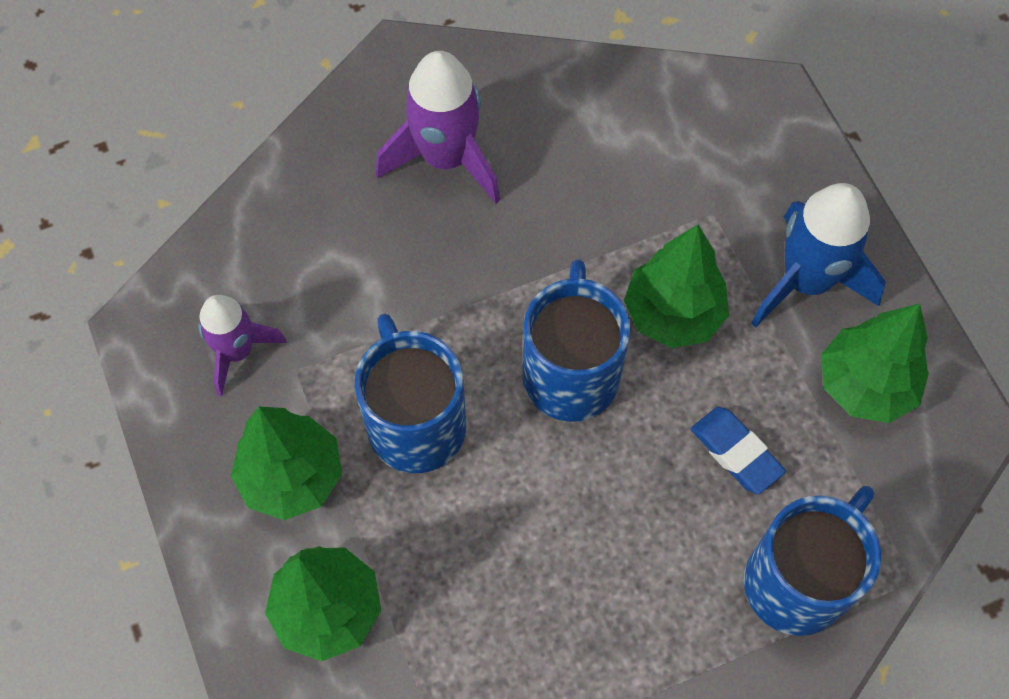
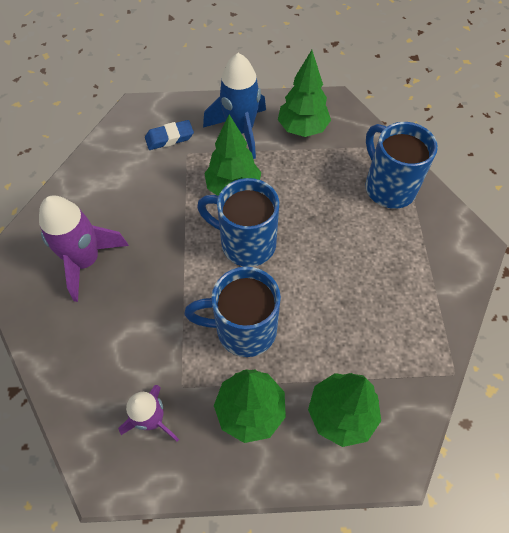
camera: 70 degrees left, 5 degrees down
(736, 452) = (317, 188): blue eraser -> blue eraser (169, 138)

